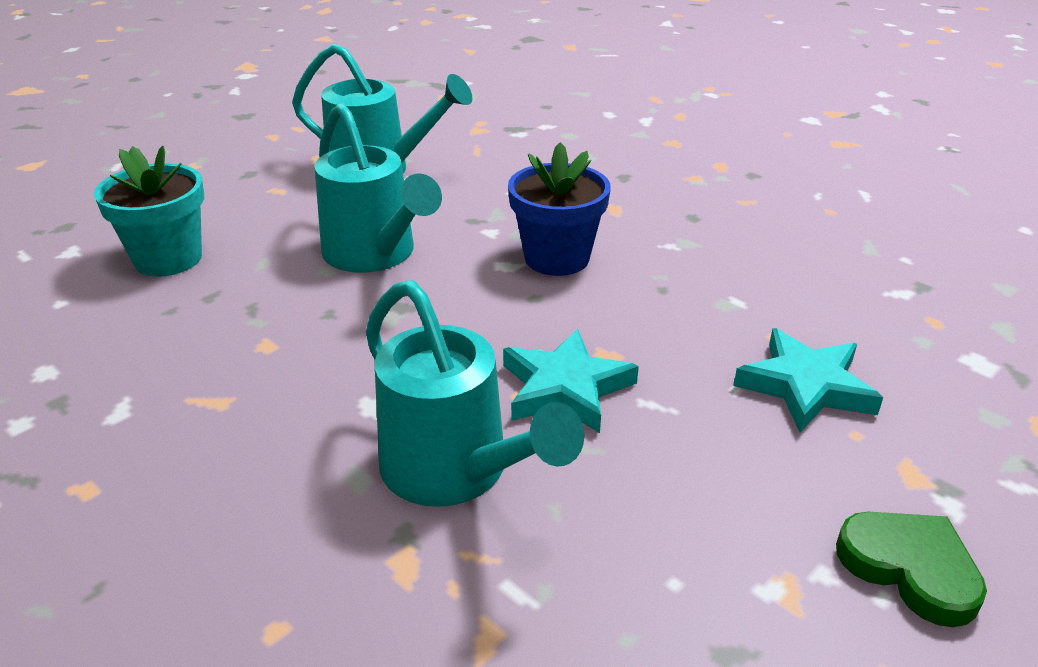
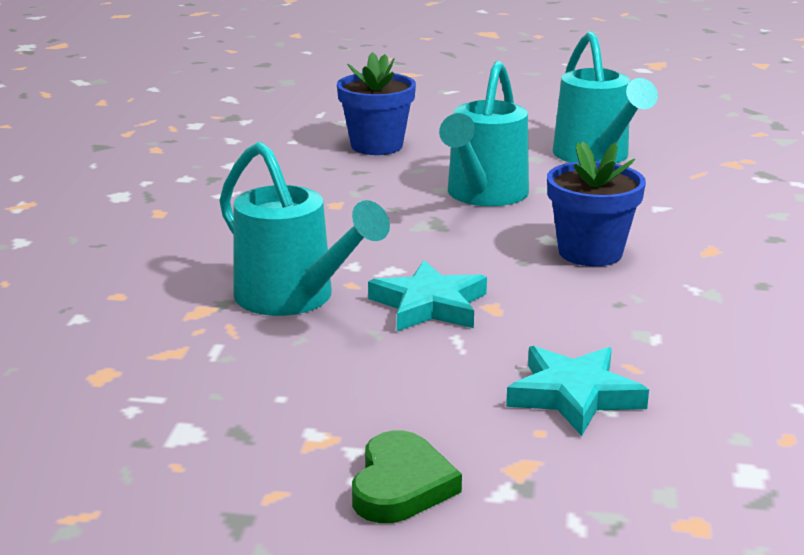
camera: 55 degrees right, 10 degrees down
(168, 259) = (376, 146): turquoise flower pot -> blue flower pot
(455, 472) = (294, 298): turquoise watering can -> turquoise watering can turned 60 degrees counterclockwise

